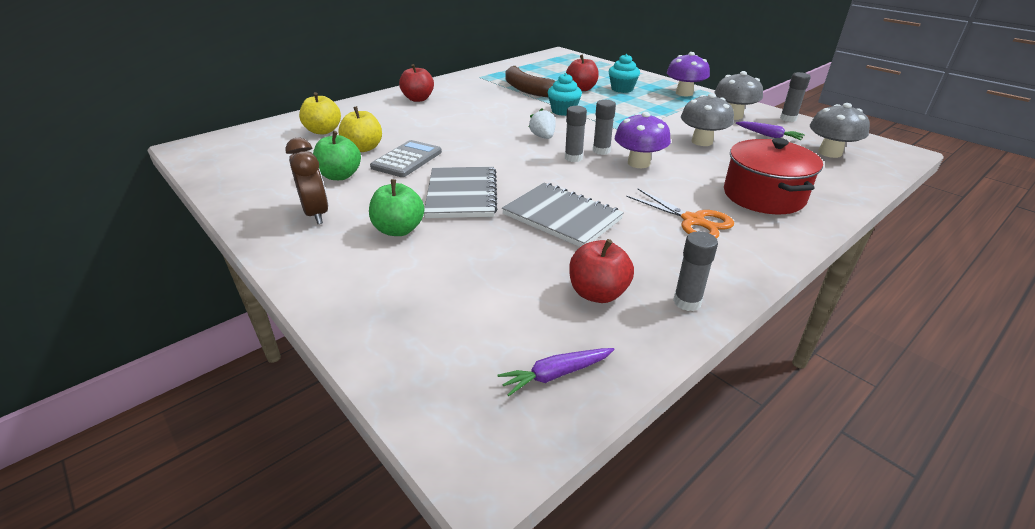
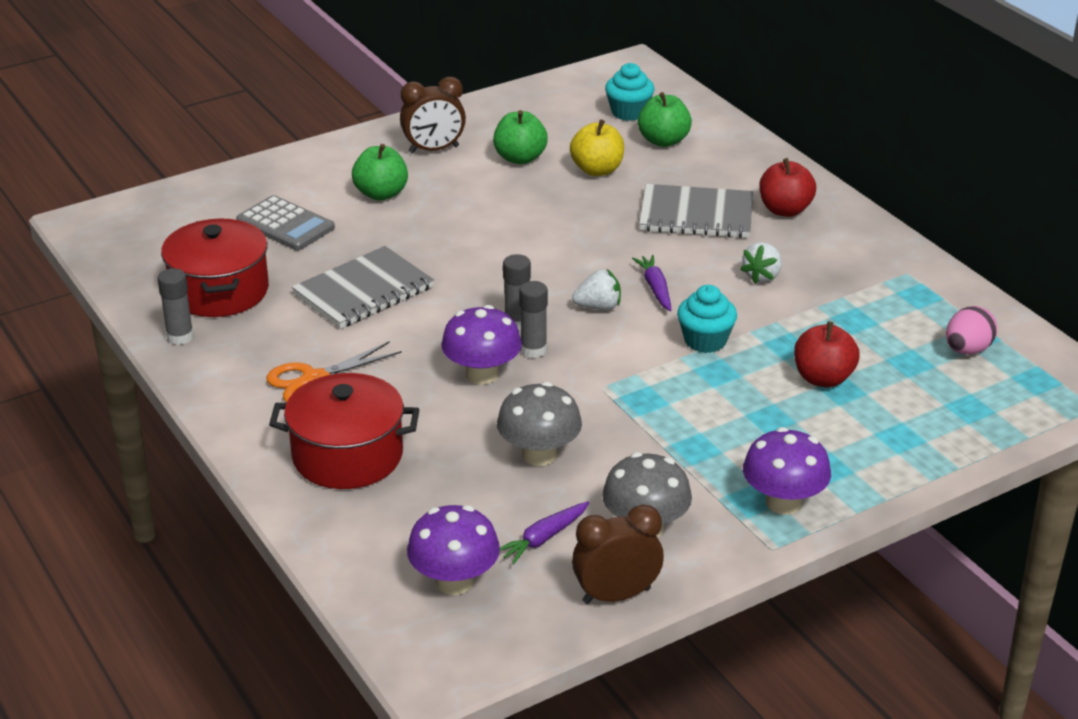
camera: 100 degrees right, 0 degrees up
(323, 131) = (663, 141): yellow apple -> green apple
(407, 160) = (551, 199): grey calculator -> grey calculator (285, 225)
(461, 195) = (442, 232): grey notebook -> grey notebook (696, 215)
(492, 102) = (762, 276): none -> white strawberry
(527, 89) = (824, 317): brown banana -> none
(541, 68) = (967, 350): none -> pink egg
(556, 374) = (137, 256): purple carrot -> purple carrot (655, 288)
(598, 293) = (219, 291): red apple -> red pot
(622, 89) = (817, 427): turquoise cupcake -> turquoise cupcake (629, 112)
(788, 119) = (616, 595): grey glue stick -> brown clock
(829, 153) = (454, 581): grey mushroom -> purple mushroom

